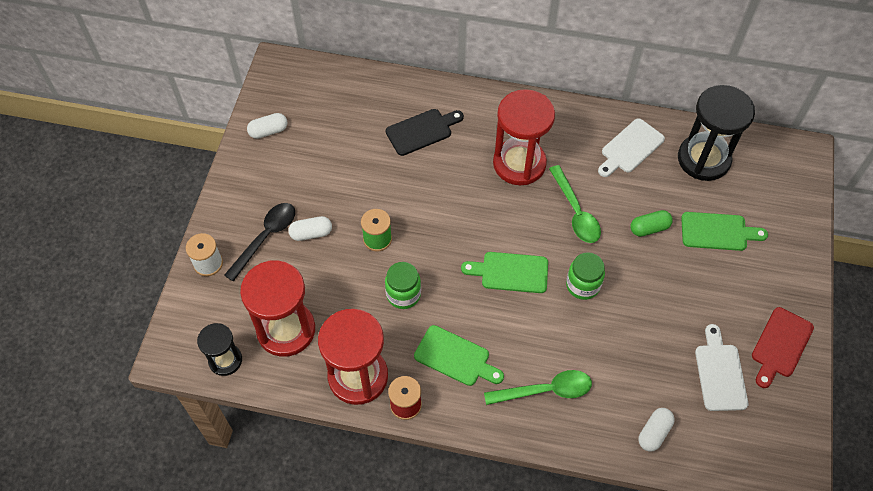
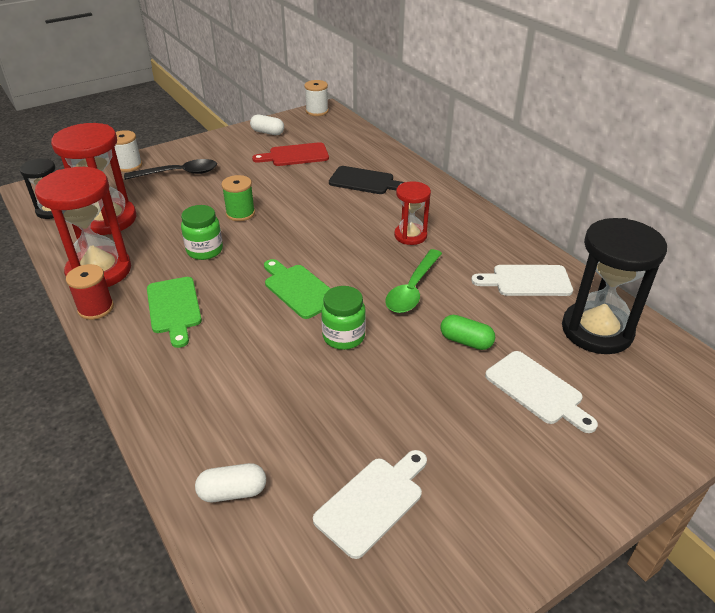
camera: 45 degrees right, 20 degrees down
(273, 71) = (317, 111): none -> white spool
(311, 233) = (207, 187): white capsule -> none
(519, 163) = (410, 235): red hourglass -> red hourglass, size x0.56
(545, 390) = (198, 380): green spoon -> none
(718, 232) = (537, 390): green cutting board -> white cutting board
(780, 345) = (479, 536): red cutting board -> red cutting board (295, 155)

